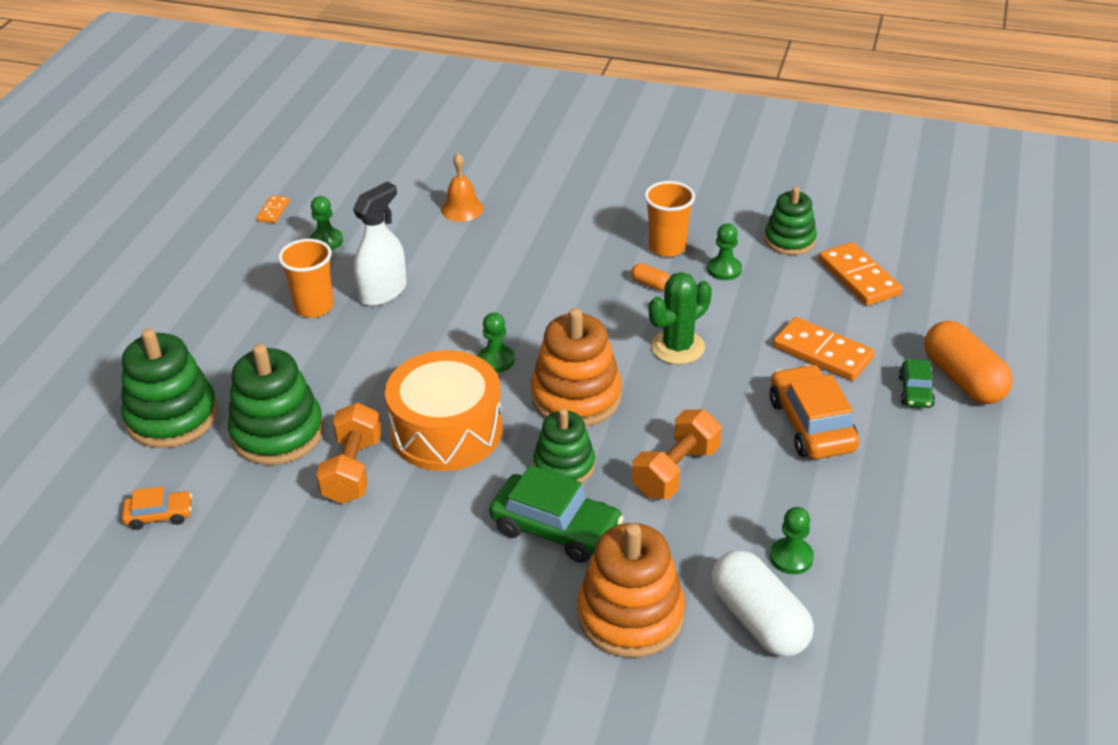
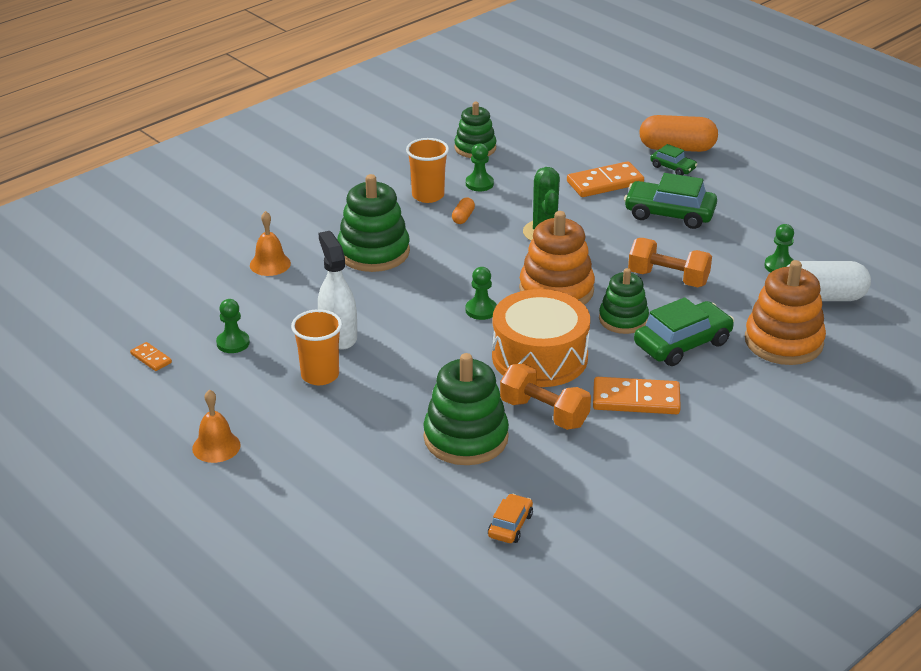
camera: 60 degrees left, 5 degrees down
(172, 417) = (390, 489): green stacking toy -> green stacking toy (373, 252)
(175, 295) = (216, 446): none -> orange bell
(650, 284) = (463, 217): orange capsule -> orange capsule turned 45 degrees counterclockwise
(676, 471) = (668, 278): orange dumbbell -> orange dumbbell turned 45 degrees counterclockwise
(811, 424) = (669, 214): orange car -> green car
(859, 277) = (543, 140): orange domino -> orange domino (636, 399)

